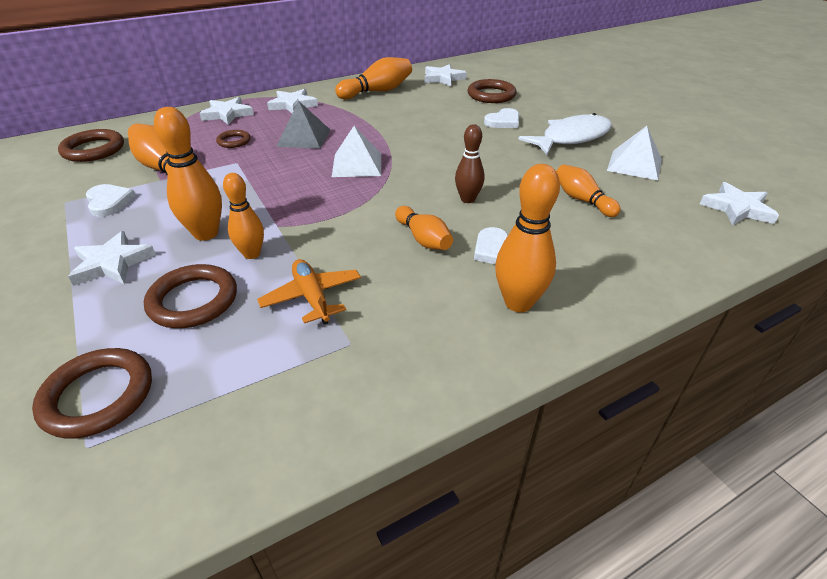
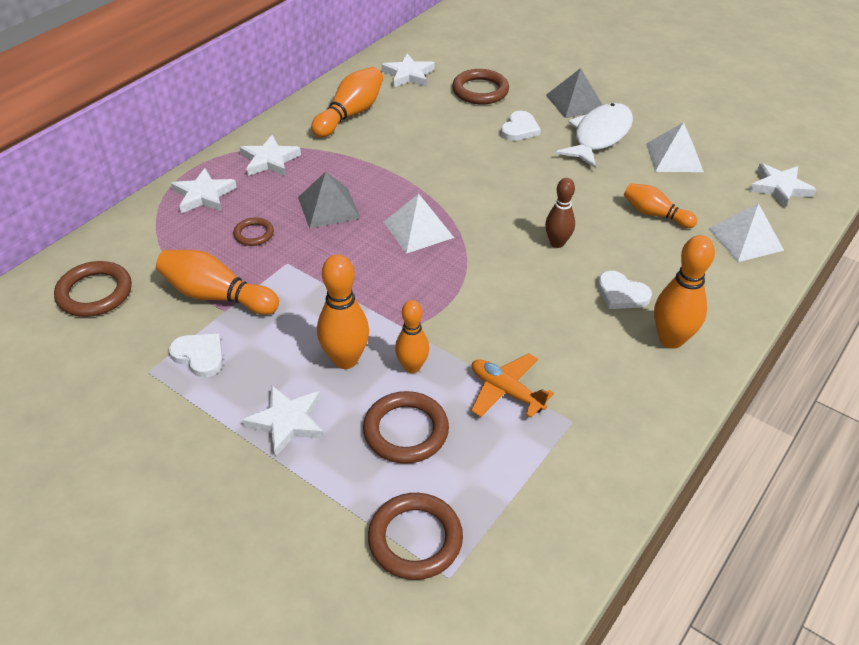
camera: 25 degrees left, 5 degrees up
(423, 239) = (551, 300): orange bowling pin -> none
(567, 114) = (575, 102): none -> grey pyramid
(668, 240) = (745, 239): none -> white pyramid

